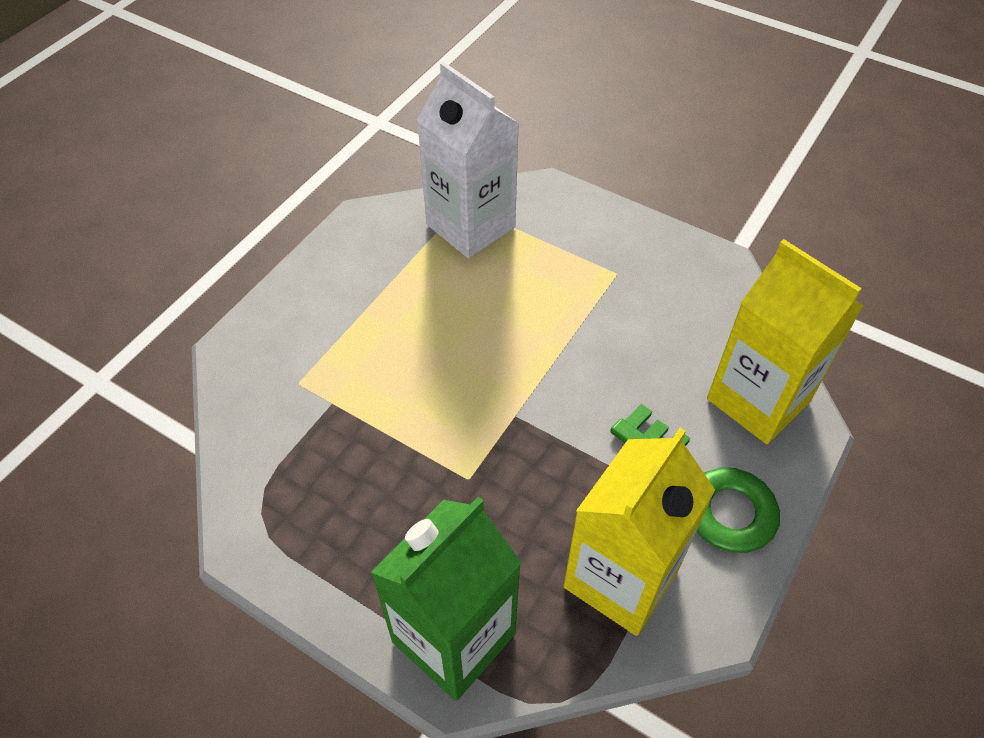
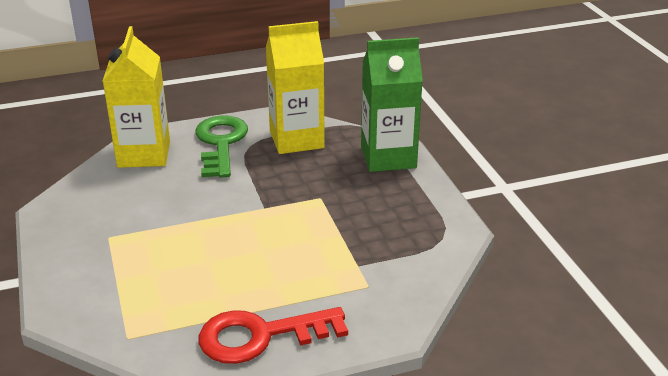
camera: 140 degrees left, 20 degrees down
(353, 269) = (260, 336): none -> red key
(470, 226) = (145, 318): white carton -> none

